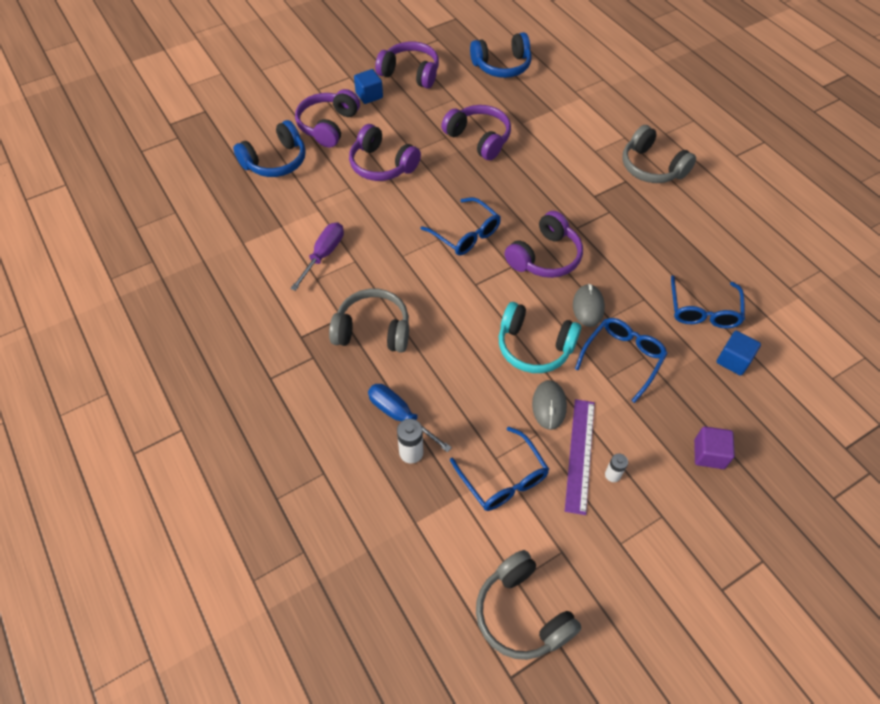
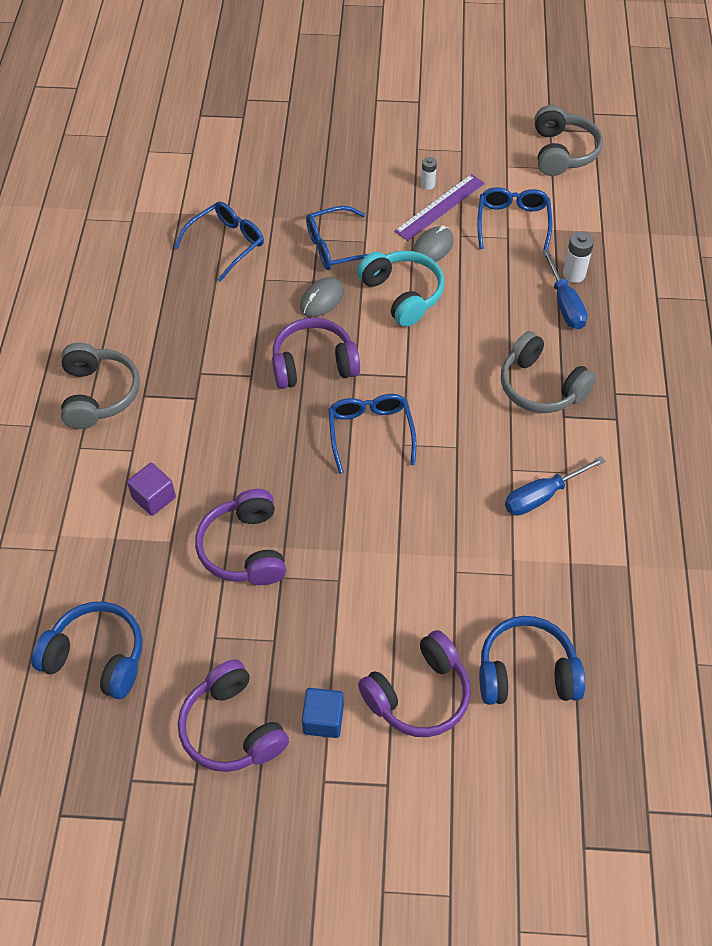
camera: 145 degrees left, 0 degrees up
(324, 254) = (541, 496): purple screwdriver -> blue screwdriver
(382, 165) = (393, 581): purple headphones -> none
(709, 454) = (343, 160): purple cube -> purple cube (154, 497)
(733, 360) = (250, 200): blue cube -> none

